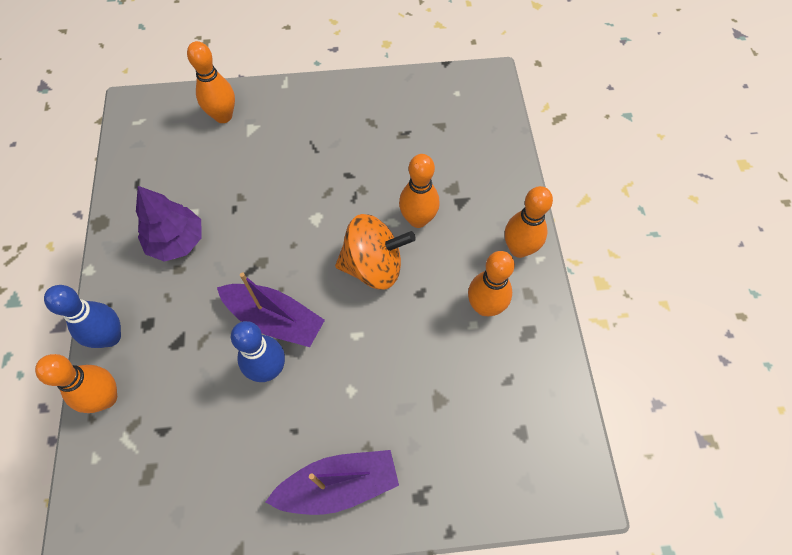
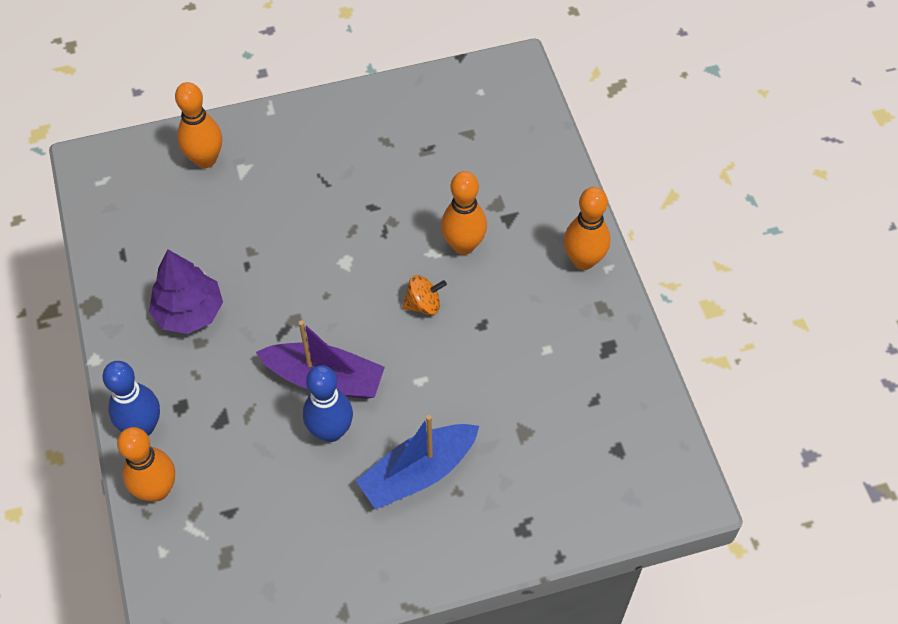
camera: 10 degrees left, 5 degrees down
(336, 423) = (418, 473): none -> blue boat
(339, 485) = (434, 532): purple boat -> none
(373, 266) = (424, 304): orange spinning top -> orange spinning top, size x0.51
(485, 307) = (556, 328): orange bowling pin -> none

